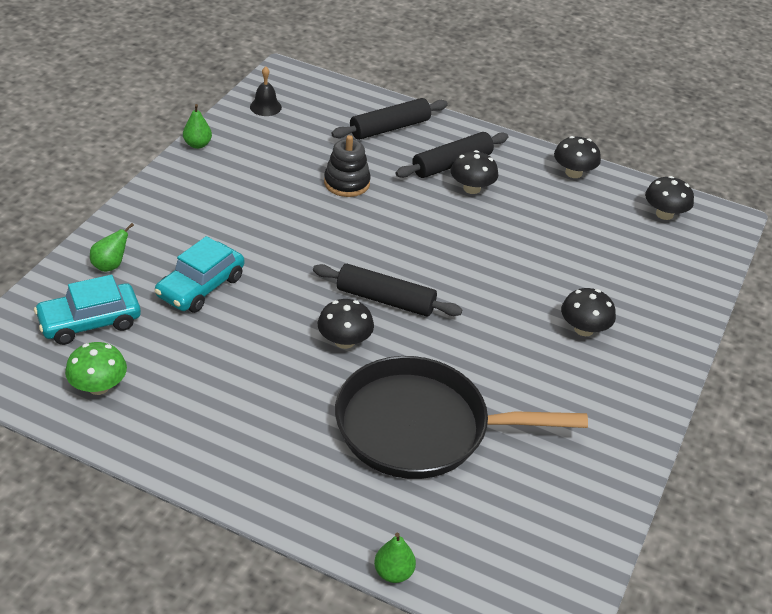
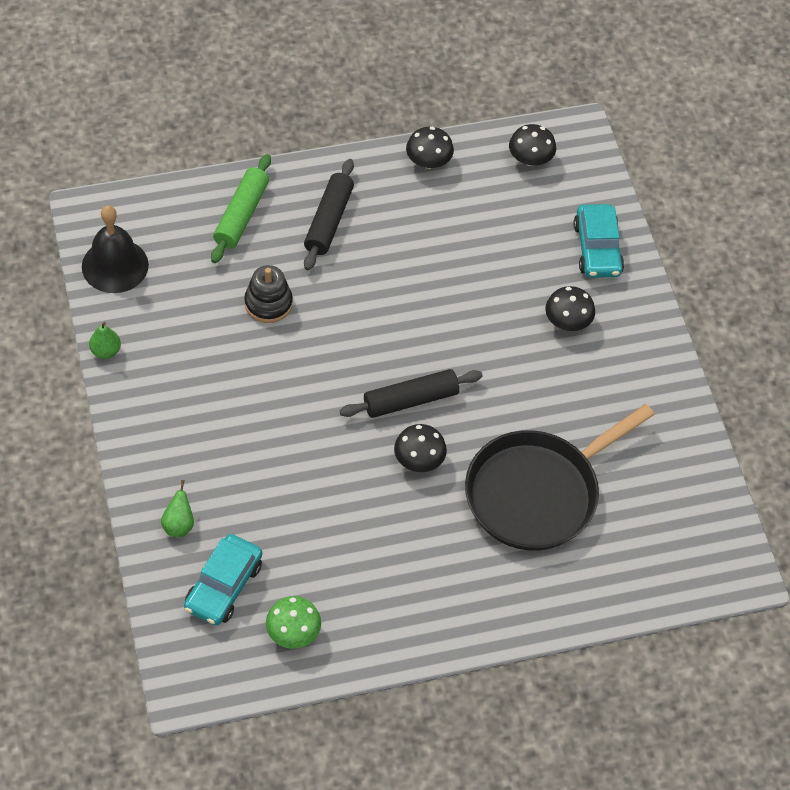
camera: 40 degrees left, 15 degrees up
(200, 287) = (267, 492): turquoise car -> turquoise car (597, 249)
(265, 107) = (115, 265): black bell -> black bell, size x1.89
(390, 128) = (241, 215): black rolling pin -> green rolling pin
(393, 572) = (621, 614): green pear -> none
(472, 188) = (368, 237): black mushroom -> none

